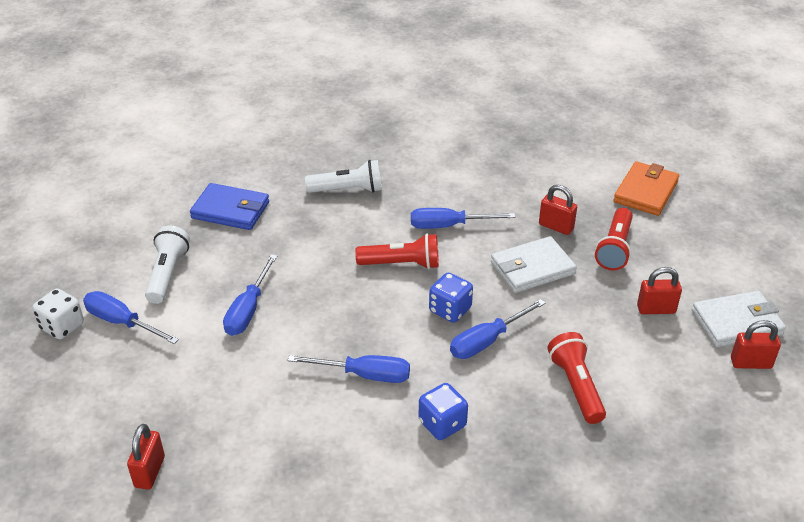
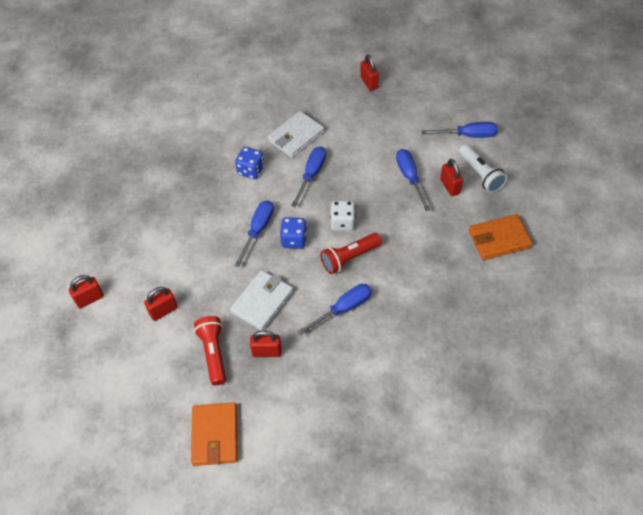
camera: 150 degrees right, 15 degrees up
(62, 326) = (495, 118): white dice -> white dice (342, 223)
(216, 278) = (450, 186): none -> red padlock
(230, 210) = (499, 239): blue wallet -> orange wallet
(348, 190) = (441, 303): white flashlight -> none
(364, 375) = (311, 175): blue screwdriver -> blue screwdriver turned 135 degrees clockwise
(576, 386) = (190, 228): red flashlight -> none
(736, 323) = (106, 328): white wallet -> white wallet (296, 136)

